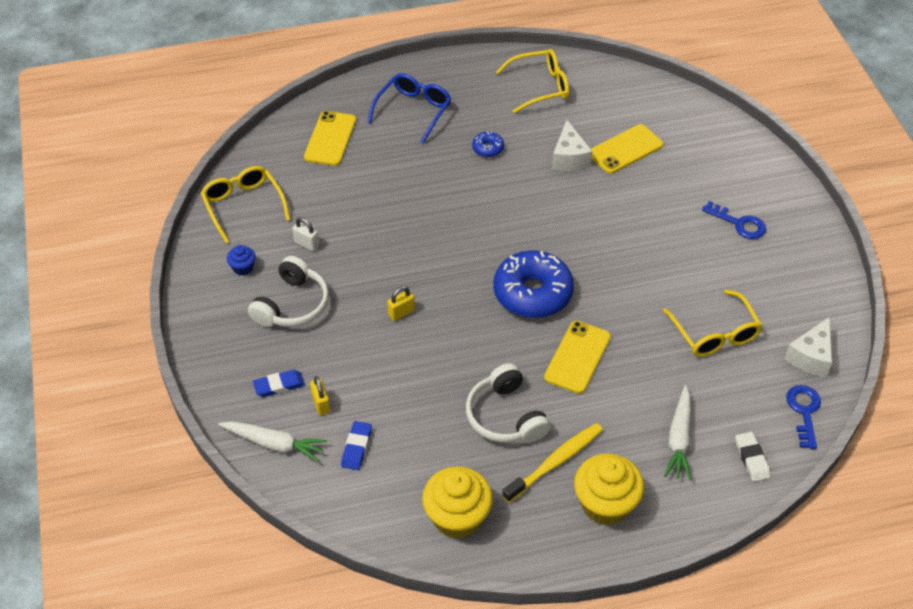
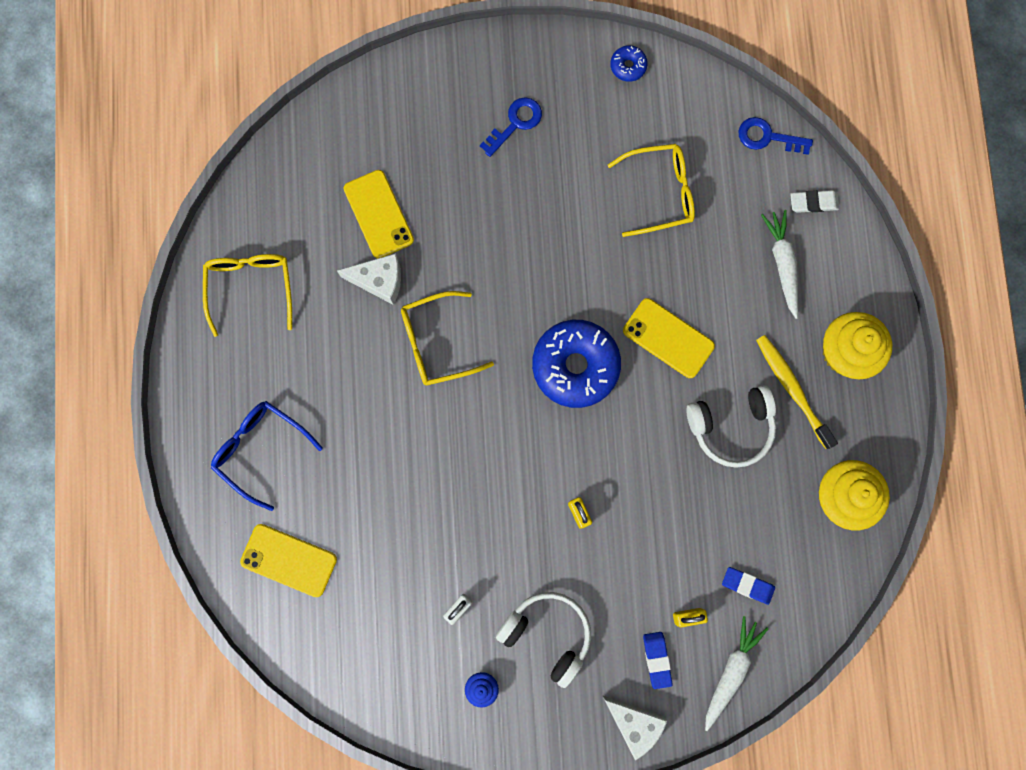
camera: 80 degrees left, 30 degrees up
(243, 206) = (382, 679): yellow glasses -> yellow glasses (437, 343)
(488, 148) = (345, 371): blue donut -> blue donut (628, 66)
(679, 439) = (782, 264): white carrot -> white carrot turned 120 degrees counterclockwise
(810, 357) = (703, 109): white cheese -> white cheese (634, 723)

